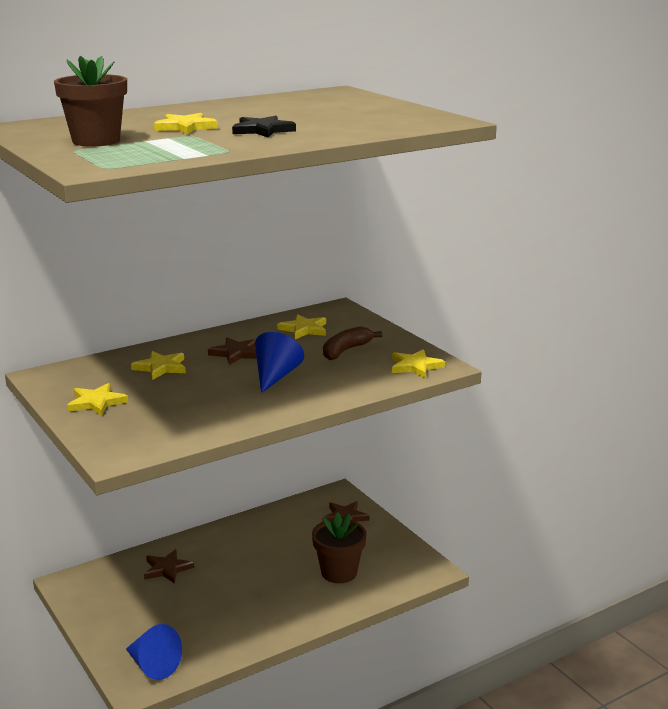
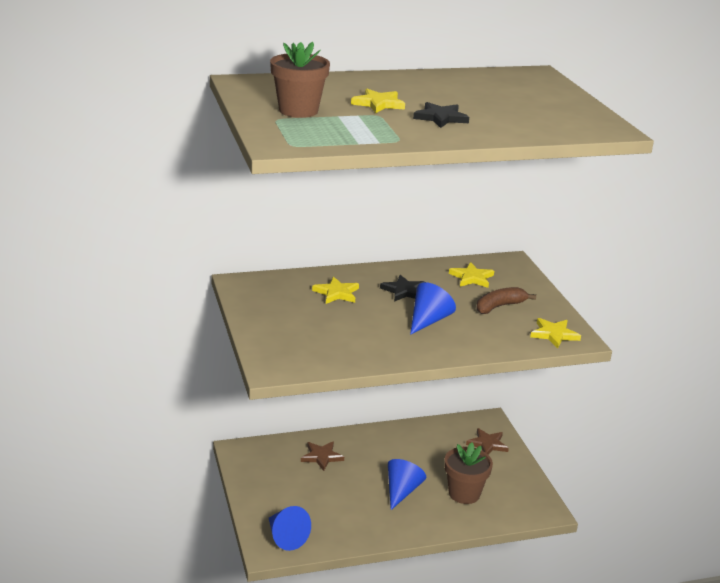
camera: 15 degrees right, 5 degrees up
(96, 402) = (274, 316): yellow star -> none
(236, 353) = (404, 291): brown star -> black star
(270, 585) = (402, 491): none -> blue cone

